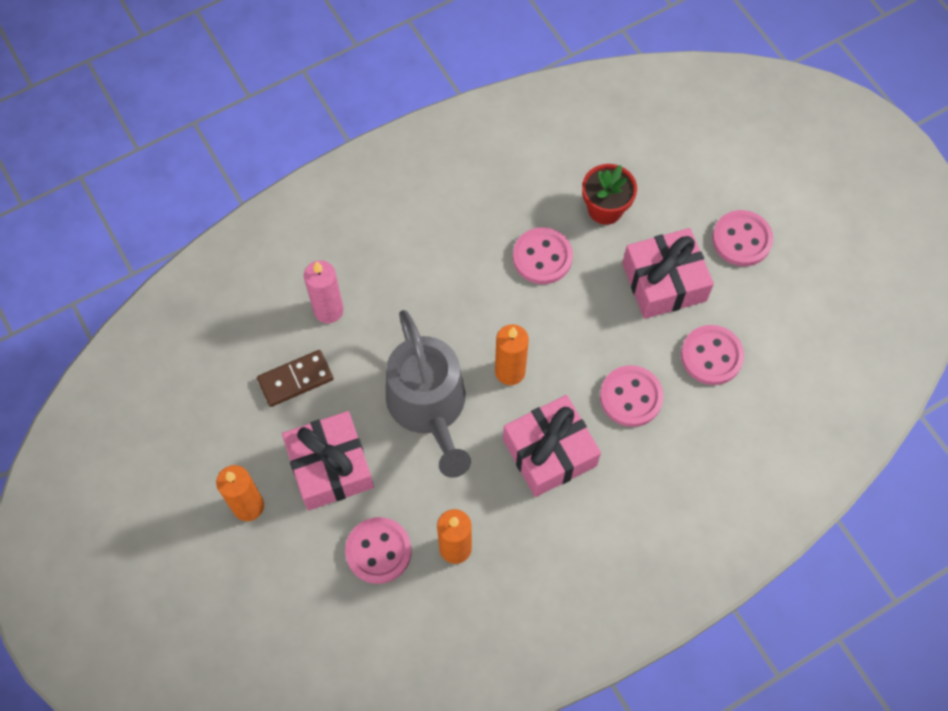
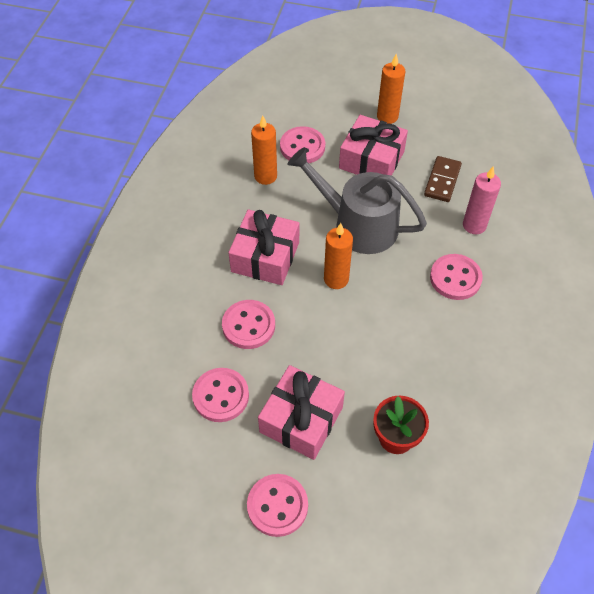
camera: 135 degrees right, 10 degrees down
(542, 257) = (397, 364): pink button -> pink button (455, 278)

